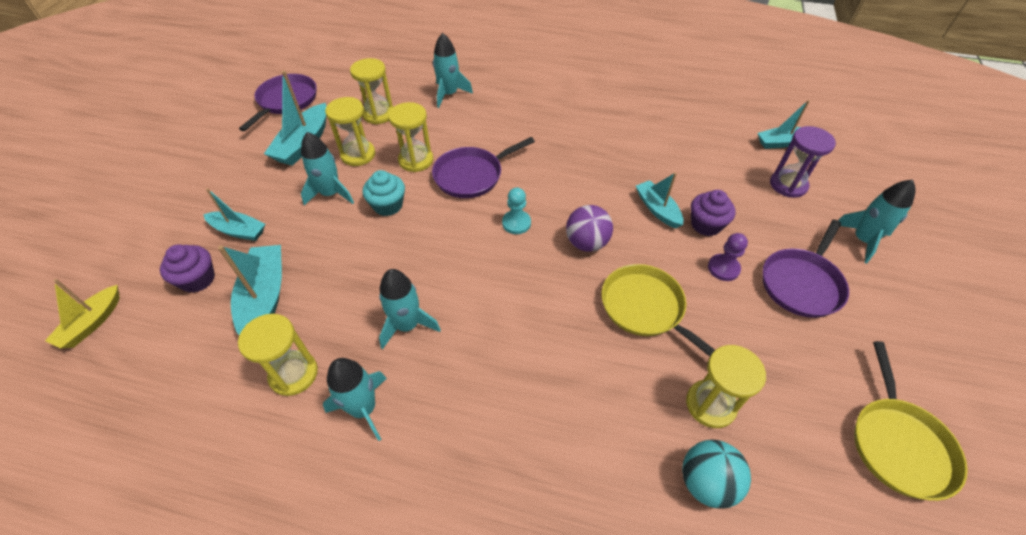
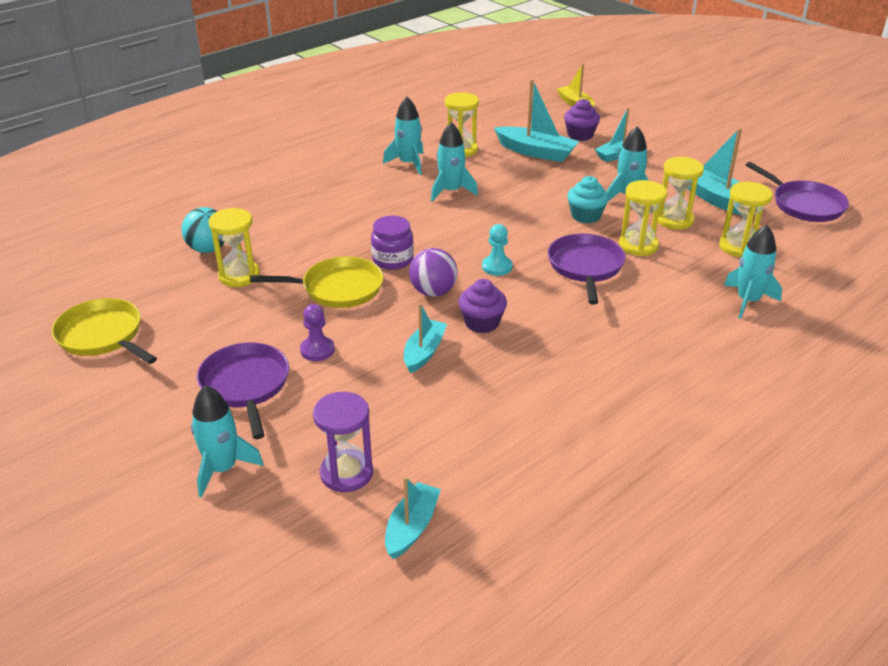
camera: 125 degrees right, 15 degrees down
(569, 297) = (392, 260): none -> purple jar
(657, 209) = (424, 352): turquoise boat -> turquoise boat turned 75 degrees counterclockwise
(706, 225) = (371, 371): purple cupcake -> purple cupcake (482, 323)

